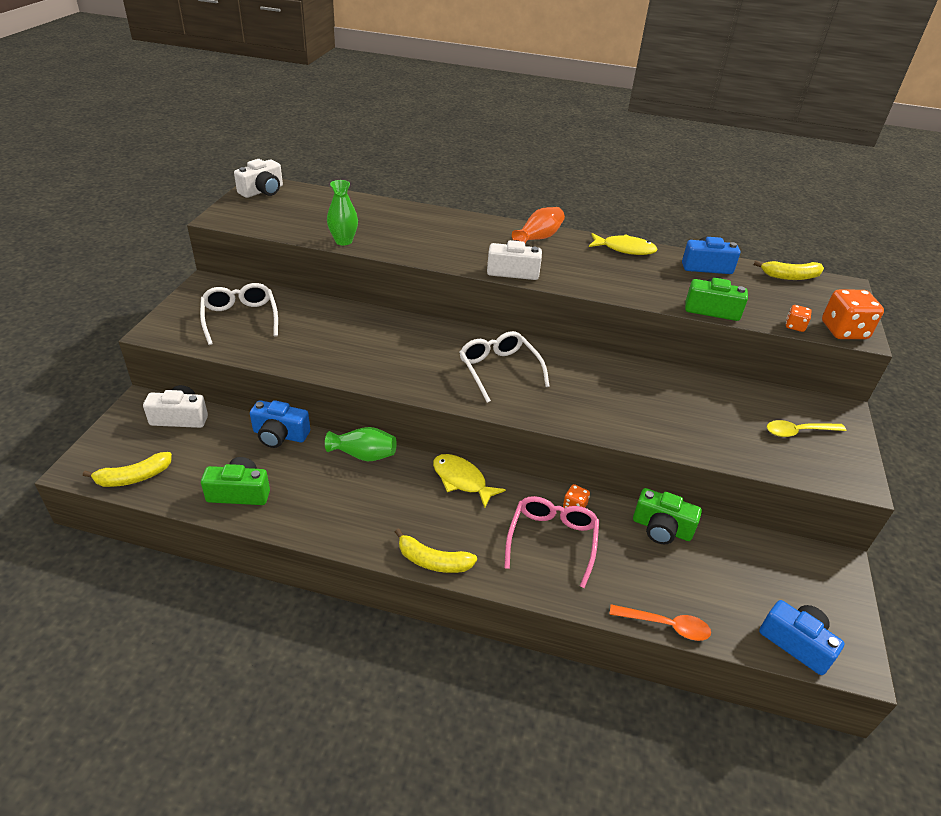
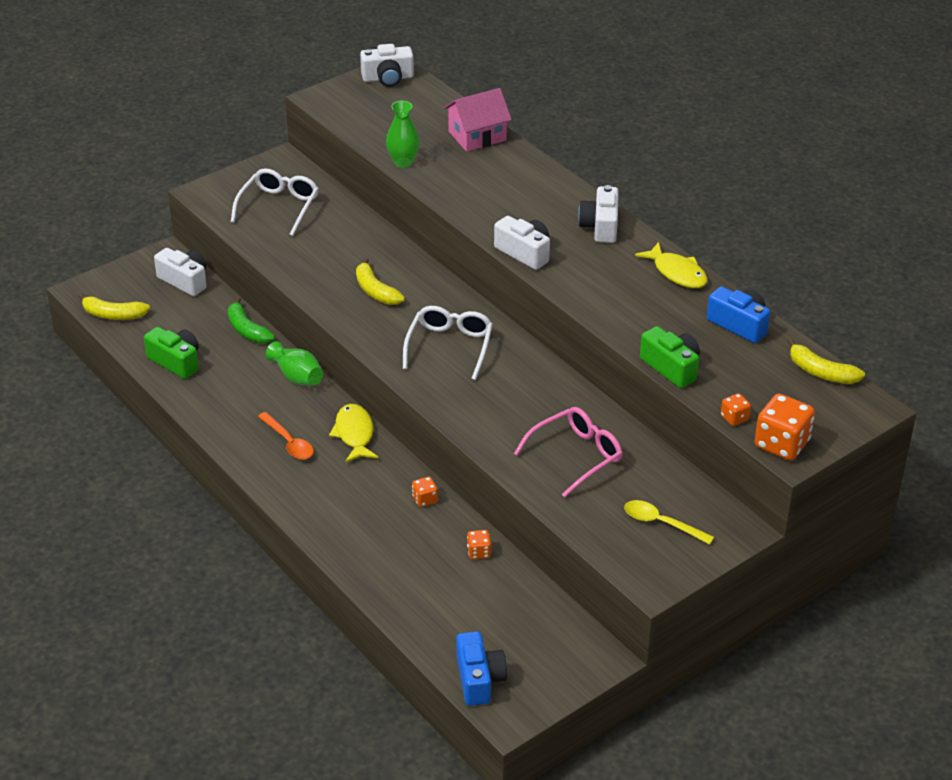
camera: 40 degrees right, 0 degrees up
(280, 435) = (247, 330): blue camera -> green banana
(378, 208) = (477, 136): none -> pink house
(433, 561) = (266, 479): yellow banana -> yellow banana (375, 291)
(538, 237) = (600, 226): orange vase -> white camera
(552, 540) = (375, 513): pink glasses -> pink glasses (577, 456)
(661, 528) = (479, 552): green camera -> orange dice
(666, 625) = (390, 612): orange spoon -> orange spoon (289, 442)

